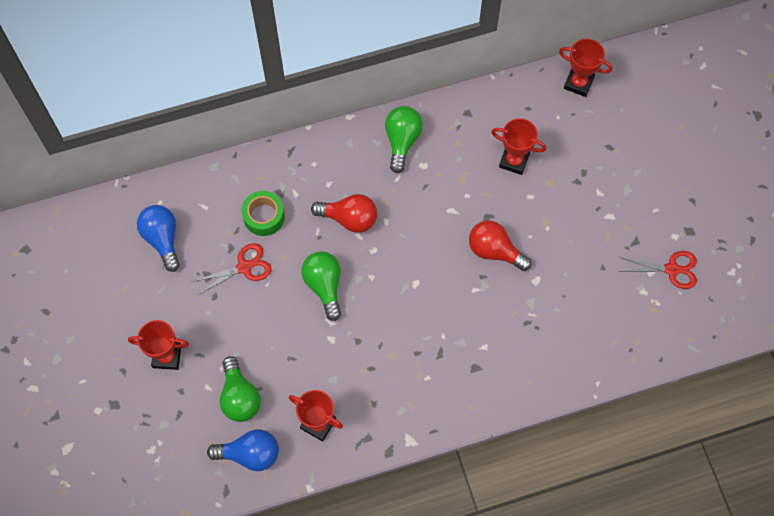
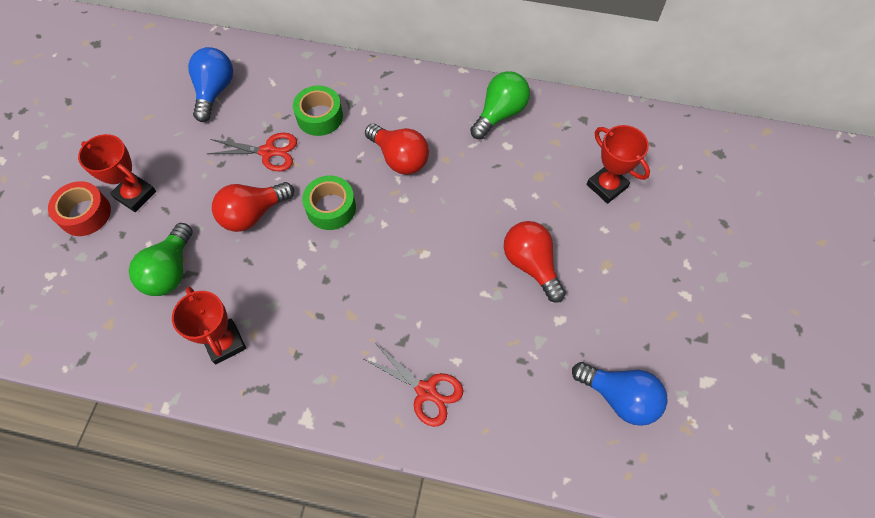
camera: 30 degrees right, 5 degrees down
(139, 392) = (85, 214): none -> red tape
(250, 454) = (135, 334): blue light bulb -> blue light bulb (619, 397)
(269, 322) = (253, 214): none -> red light bulb
(324, 285) = (331, 208): green light bulb -> green tape
(578, 83) = (722, 145): red trophy -> none
(671, 269) = (733, 393): red scissors -> red scissors (426, 391)

